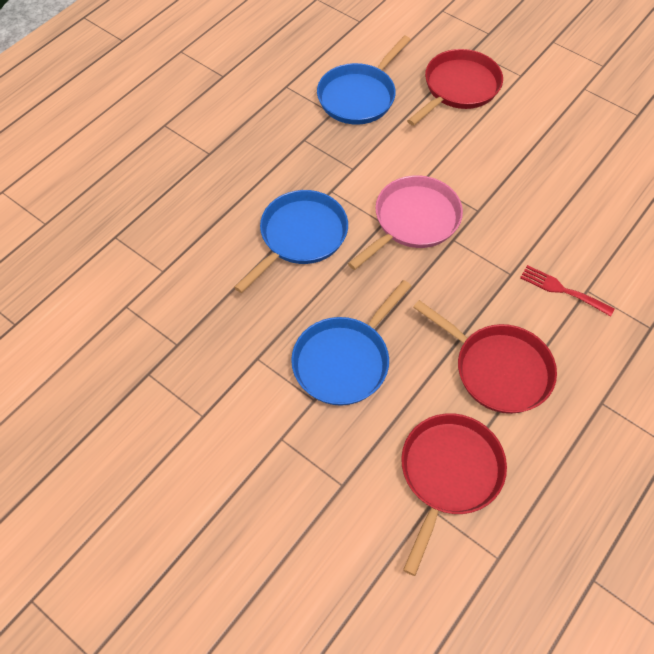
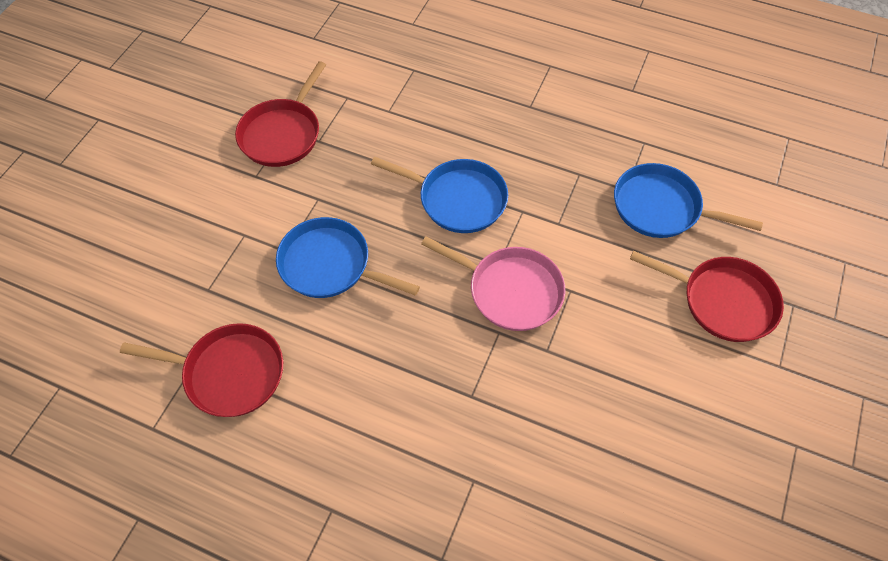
camera: 75 degrees right, 0 degrees up
(498, 369) = (349, 400): red pan -> red pan (282, 134)
(562, 290) = (466, 453): red fork -> none

